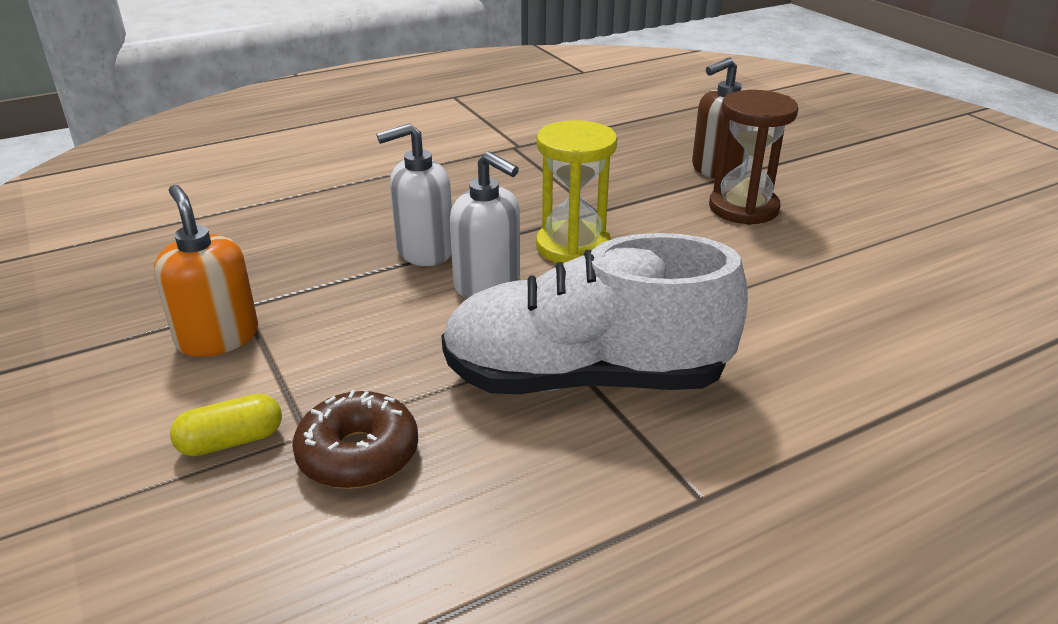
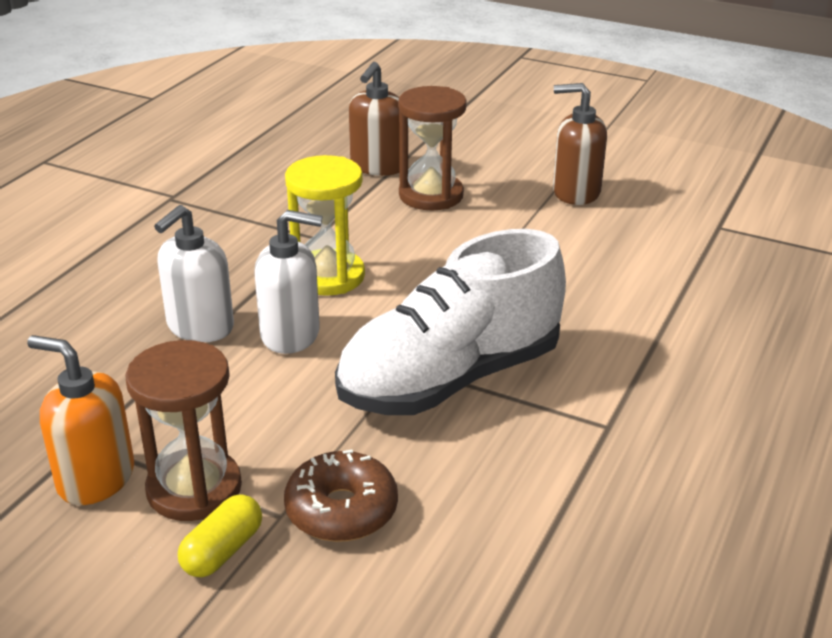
camera: 35 degrees left, 0 degrees up
(272, 378) = (194, 488): none -> brown hourglass
(905, 250) = (575, 192): none -> brown soap dispenser

